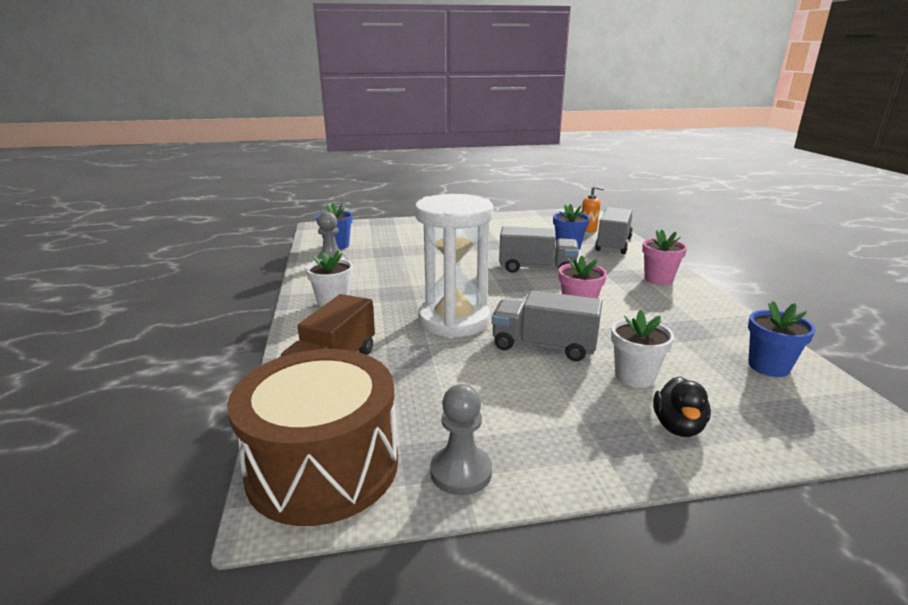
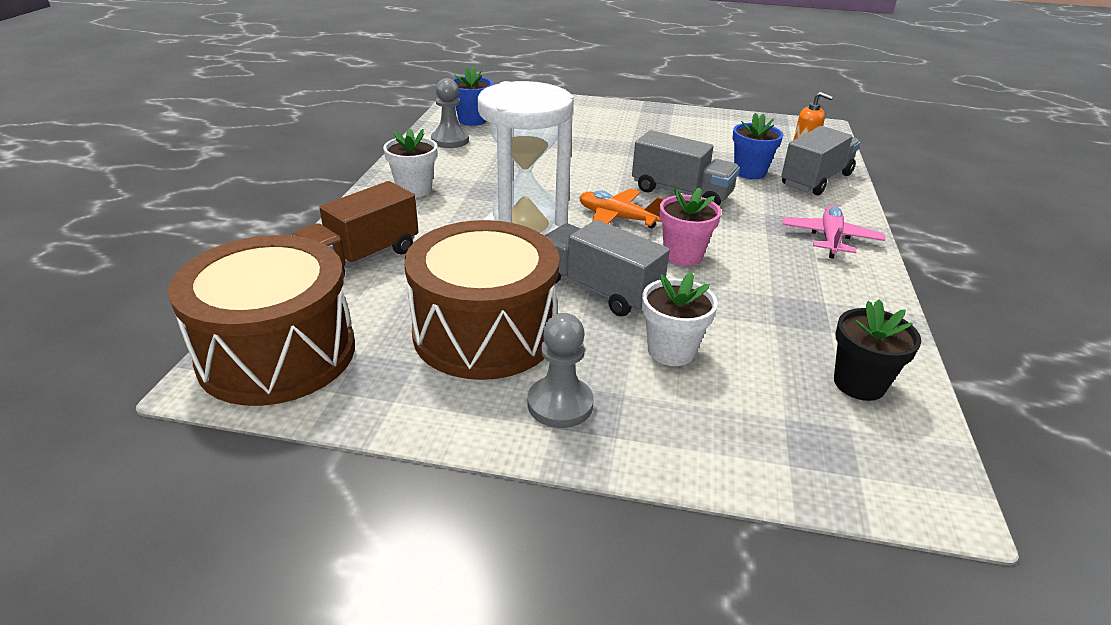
camera: 20 degrees right, 10 degrees up
(461, 472) = (394, 396): grey pawn -> grey pawn (560, 404)
(489, 399) = (485, 332): none -> brown drum
(509, 293) = (617, 218): none -> orange plane
(658, 279) = (830, 239): pink flower pot -> pink plane
(678, 426) = (664, 418): black duck -> none
(768, 366) = (859, 383): blue flower pot -> black flower pot

